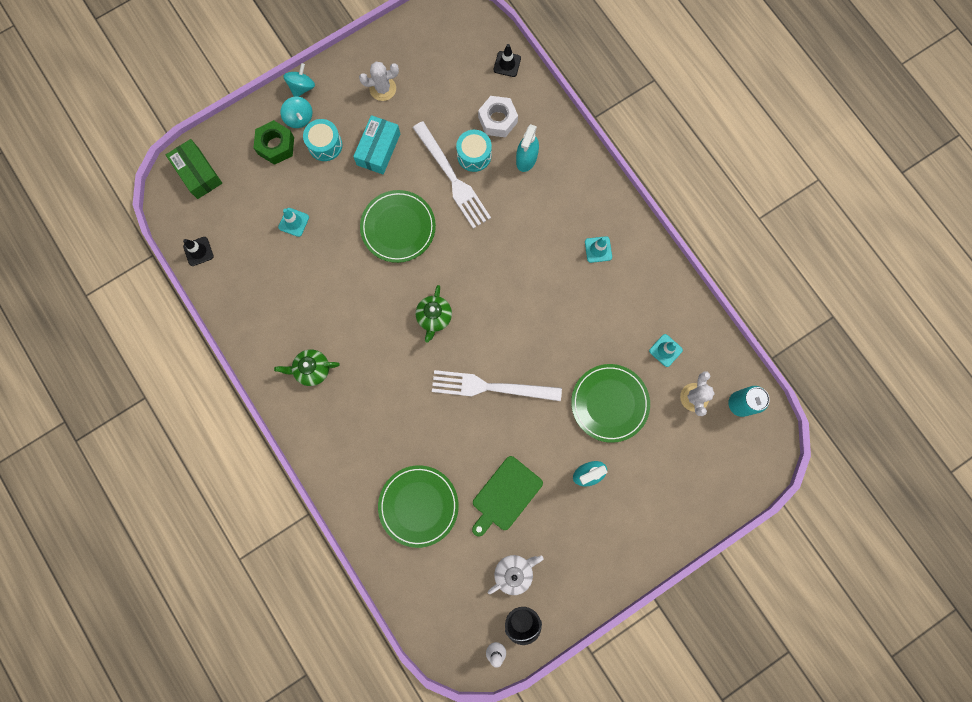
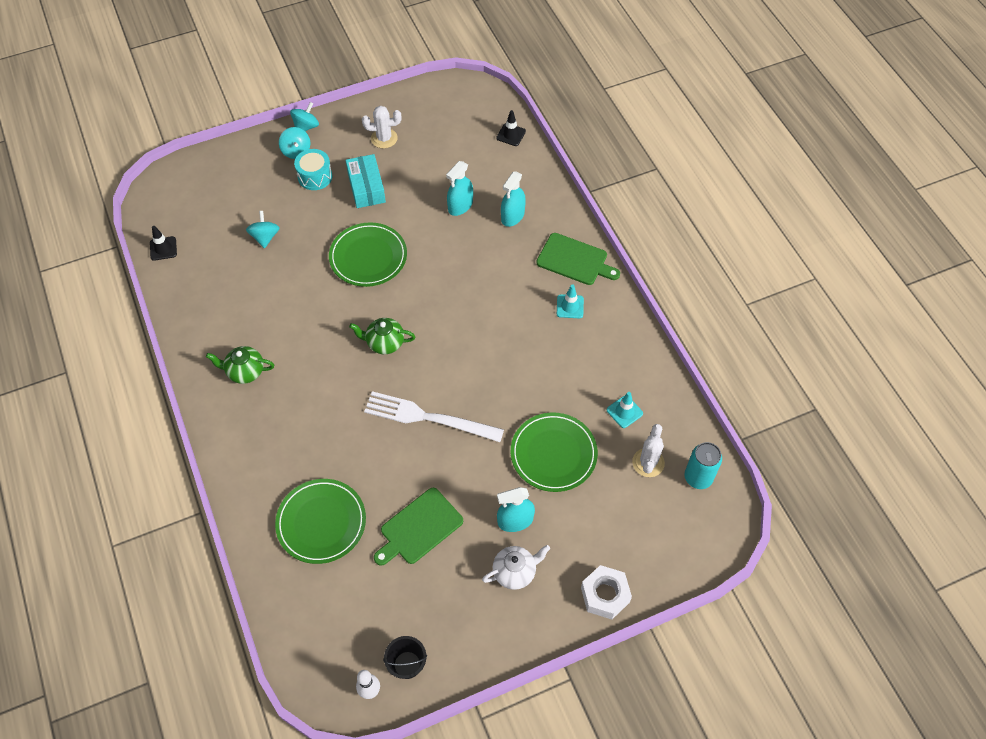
camera: 10 degrees right, 20 degrees down
(198, 173) = (184, 182): green box -> none
(276, 146) = (267, 170): green nut -> none
(293, 222) = (265, 237): turquoise traffic cone -> turquoise spinning top
(378, 149) = (366, 187): turquoise box -> turquoise box turned 45 degrees counterclockwise
(434, 317) = (384, 343): green teapot -> green teapot turned 75 degrees clockwise
(452, 178) = (433, 222): white fork -> none
(474, 155) = (460, 206): turquoise drum -> turquoise spray bottle
(498, 120) = (491, 179): white nut -> white nut (605, 595)
(514, 572) = (410, 610): white teapot -> white teapot (515, 572)
(594, 198) = (574, 260): none -> green cutting board

